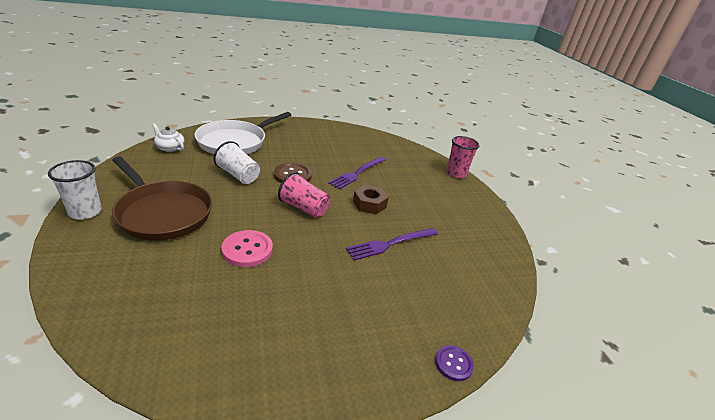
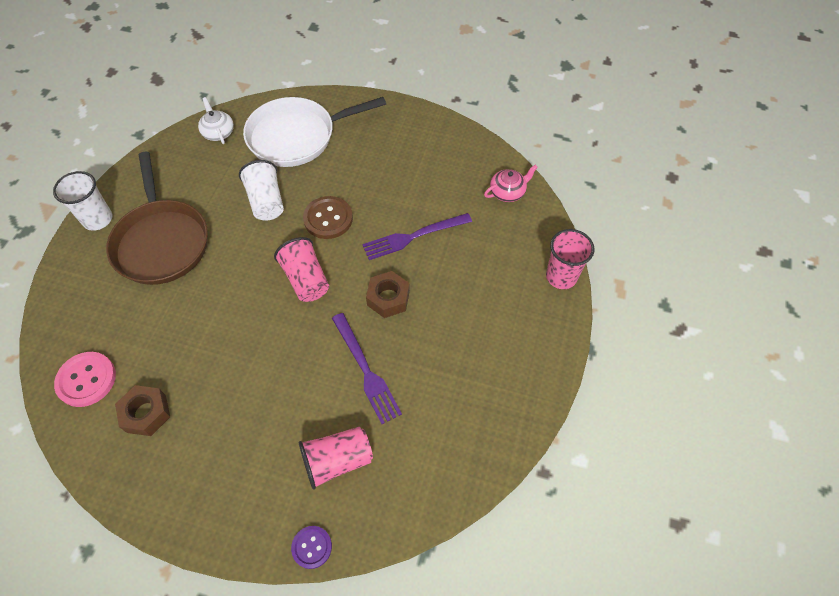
camera: 35 degrees right, 25 degrees up
(231, 328) = (146, 413): none -> brown nut
(247, 250) = (211, 323): pink button -> pink button (86, 380)
(390, 244) = (366, 370): purple fork -> purple fork turned 120 degrees counterclockwise
(392, 146) = (508, 192): none -> pink teapot
(419, 300) = (337, 461): none -> pink cup

